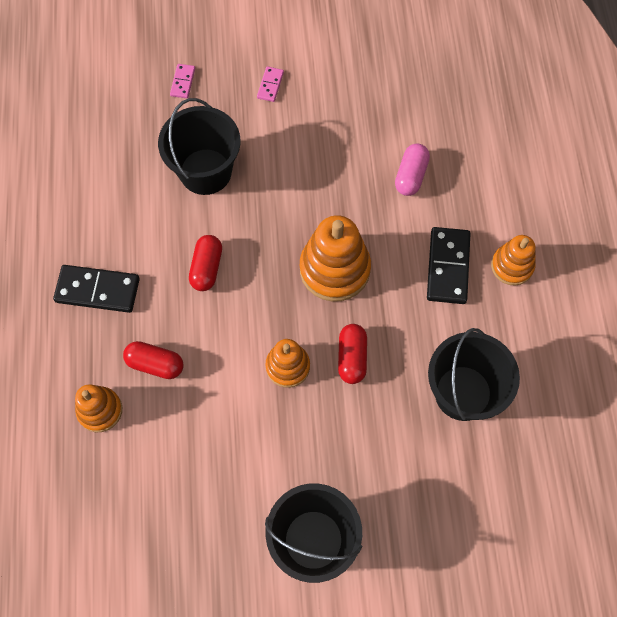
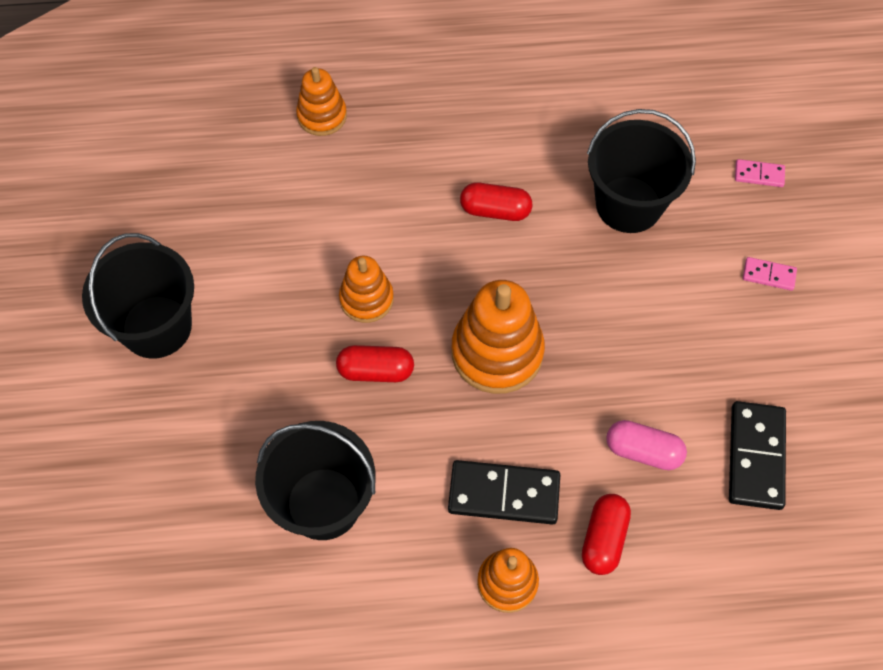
camera: 90 degrees right, 5 degrees down
(97, 290) = (464, 104): black domino -> black domino (755, 457)
(155, 364) = (374, 164): red capsule -> red capsule (604, 539)

